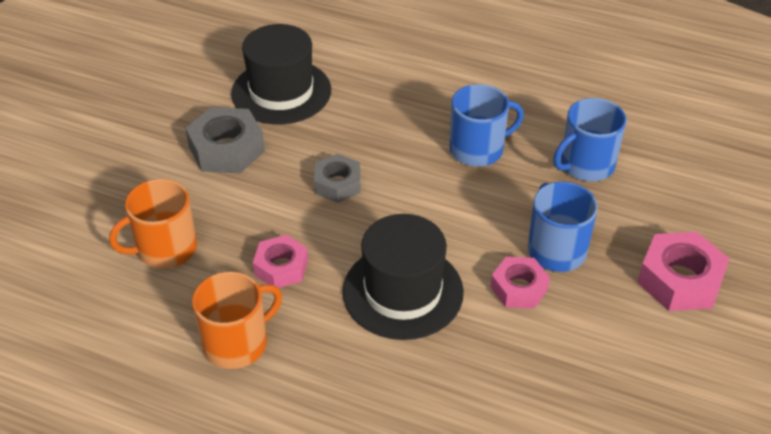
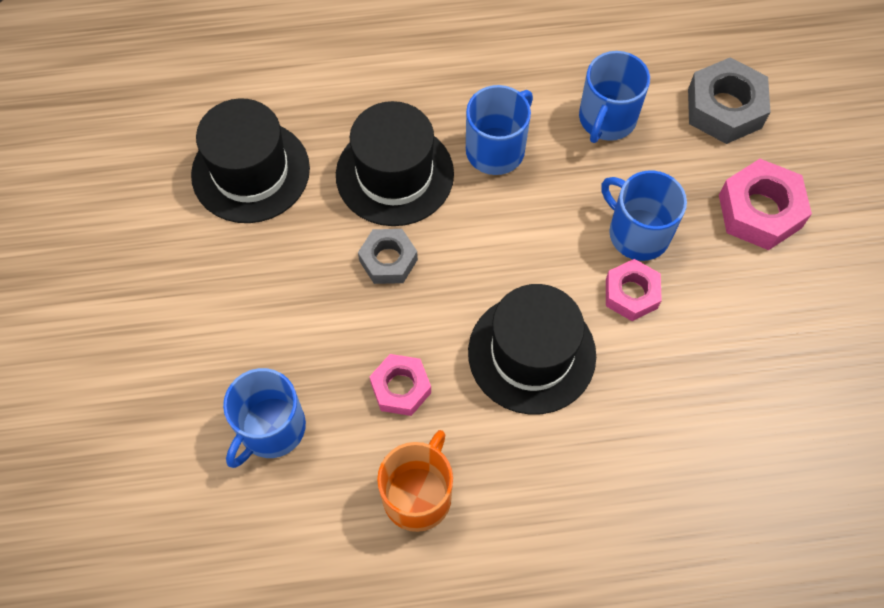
camera: 30 degrees left, 20 degrees up
(165, 249) = (271, 429): orange mug -> blue mug
(227, 149) = (245, 274): grey nut -> grey nut (724, 108)
(385, 134) = (394, 174): none -> black hat

